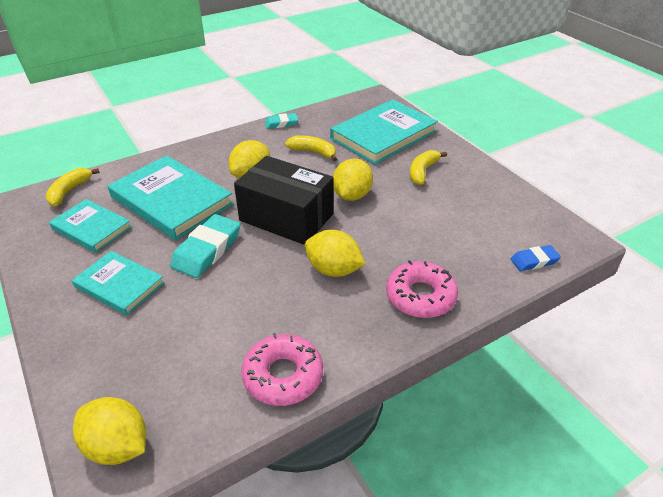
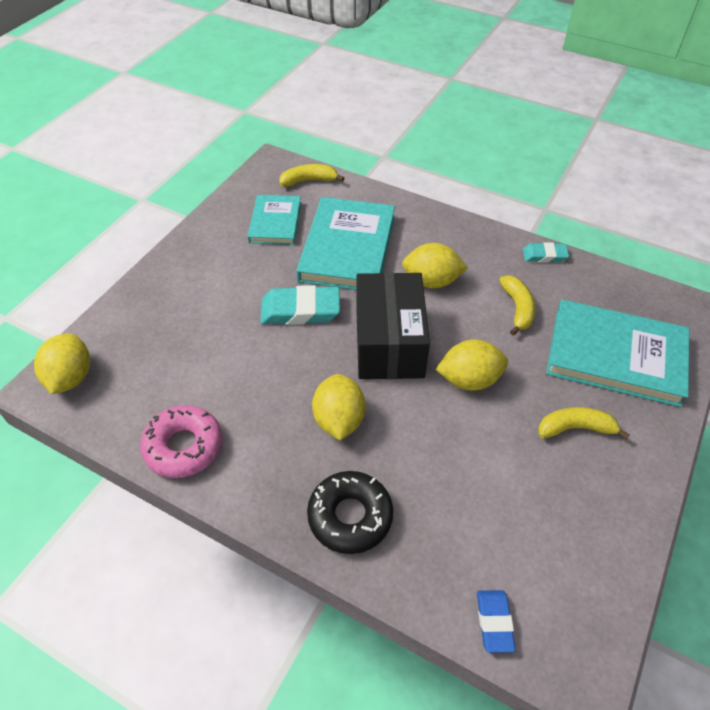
camera: 60 degrees right, 10 degrees up
(119, 285) = (222, 280): turquoise book -> none
(281, 123) = (544, 255): turquoise eraser -> turquoise eraser turned 45 degrees counterclockwise
(420, 296) = (350, 516): pink donut -> black donut
(534, 261) = (494, 622): blue eraser -> blue eraser turned 45 degrees clockwise

